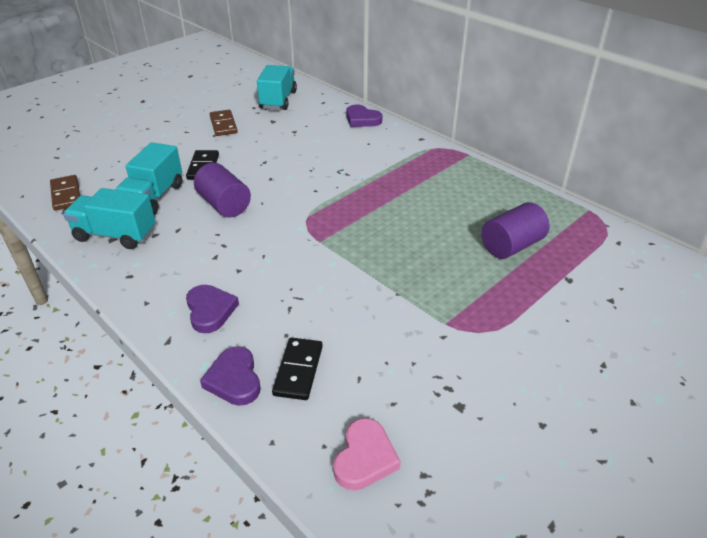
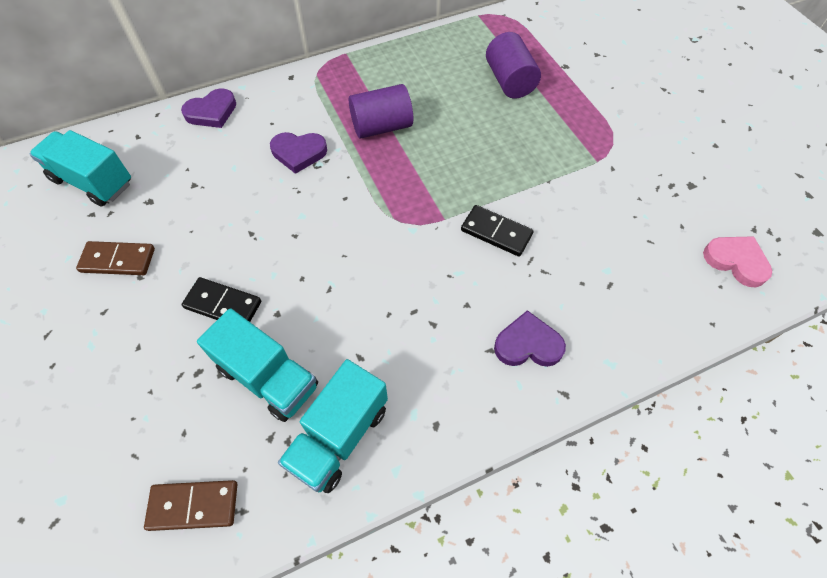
camera: 70 degrees left, 20 degrees up
(224, 205) = (329, 296): purple cylinder -> purple cylinder (381, 127)
(234, 379) = (634, 339): purple heart -> purple heart (299, 153)
(298, 370) = (632, 284): black domino -> black domino (496, 232)

